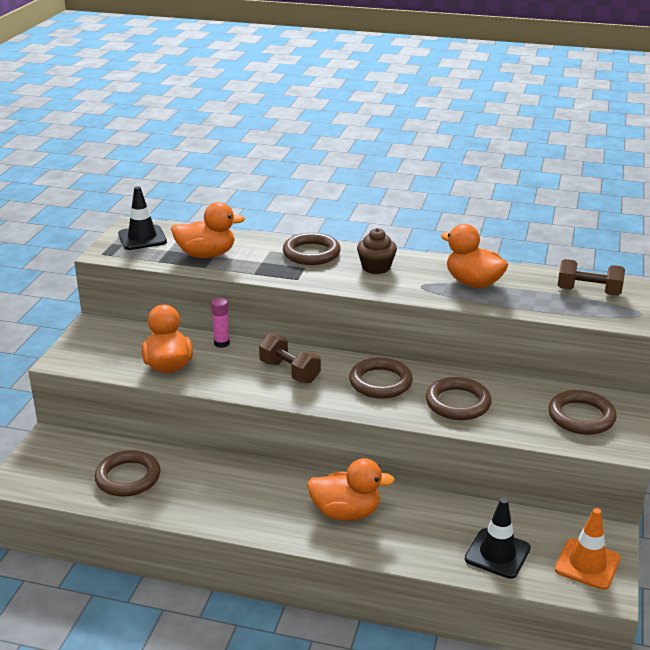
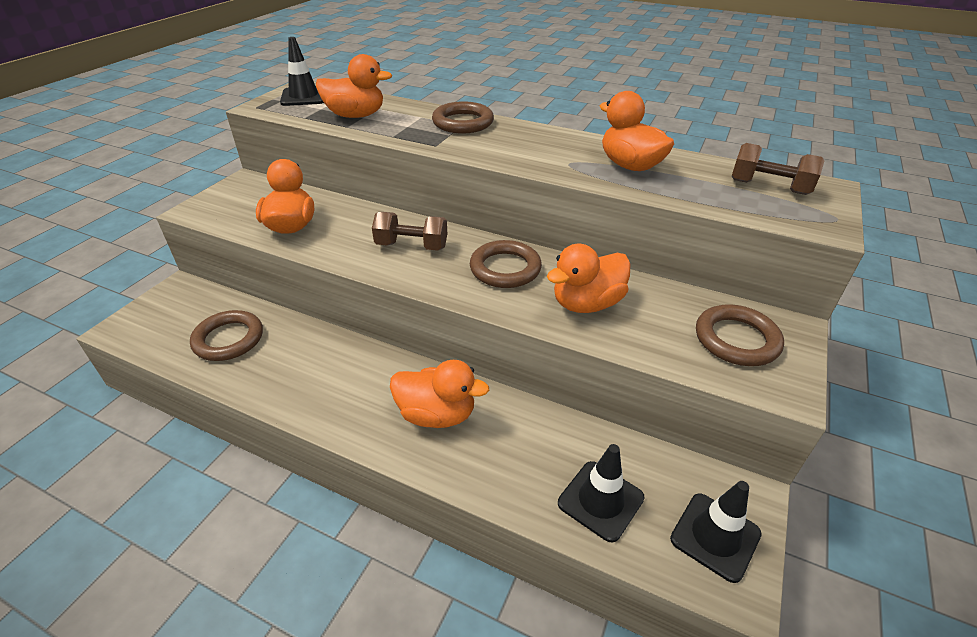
camera: 10 degrees right, 10 degrees up
(221, 343) = (357, 209): pink glue stick -> none
(289, 372) = (411, 246): brown dumbbell -> brown dumbbell turned 45 degrees counterclockwise
(376, 267) = (525, 141): brown cupcake -> none
(458, 403) = (586, 303): brown ring -> orange duck
(587, 564) = (715, 536): orange traffic cone -> black traffic cone

